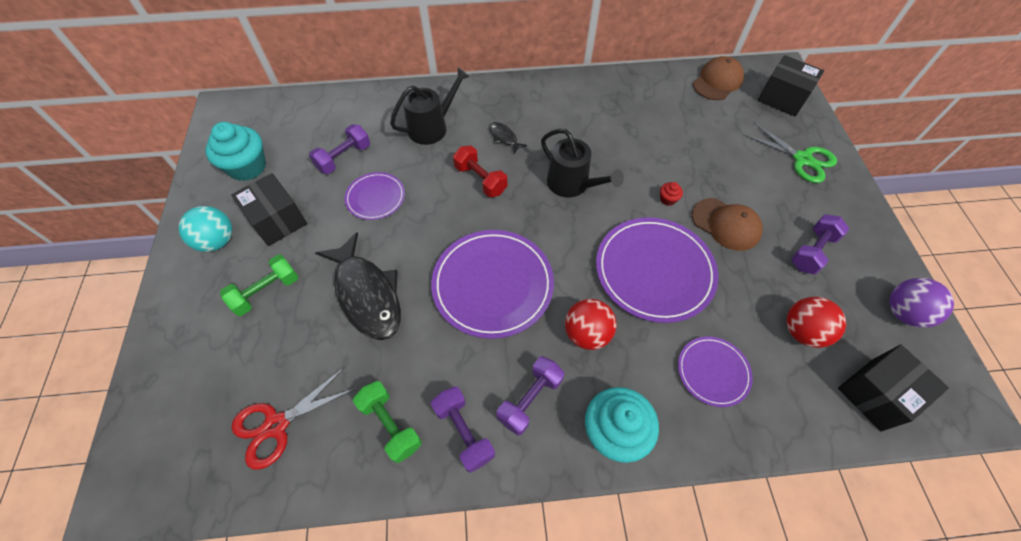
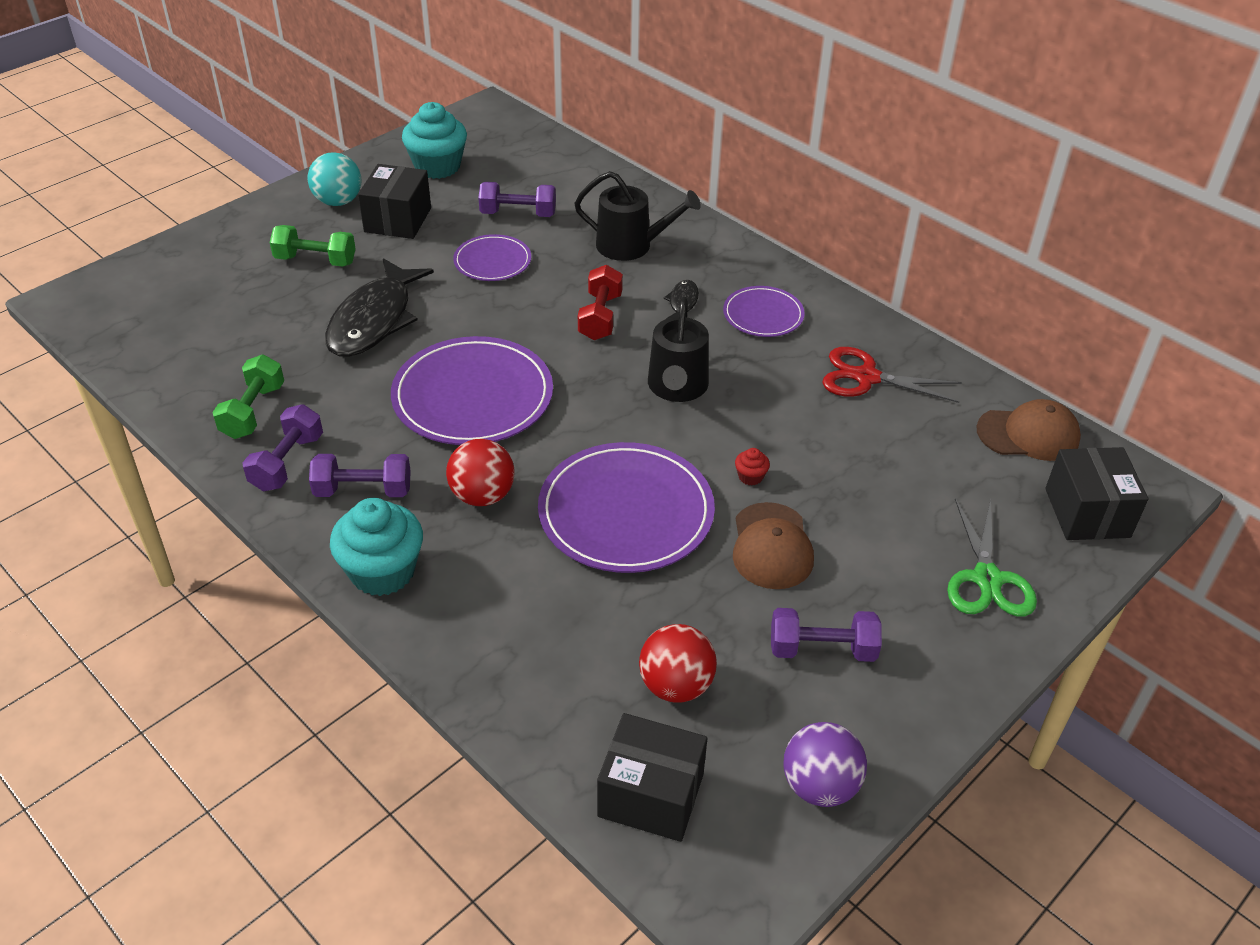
camera: 50 degrees right, 15 degrees down
(276, 425) = (194, 344): red scissors -> red scissors (866, 377)
(713, 372) = (534, 622): purple plate -> purple plate (763, 315)

